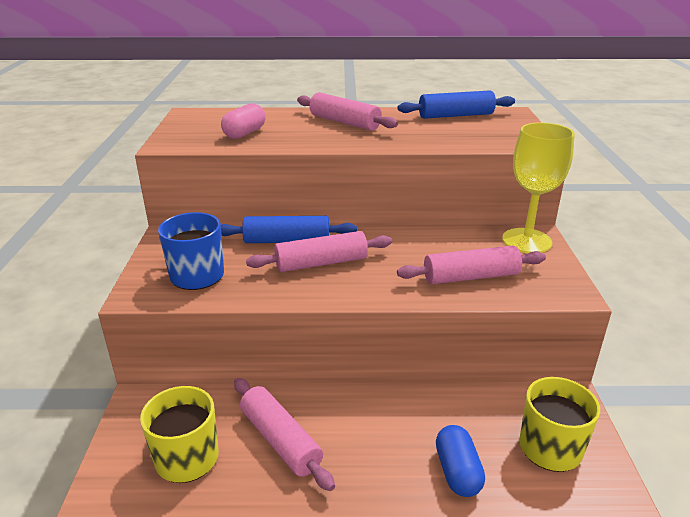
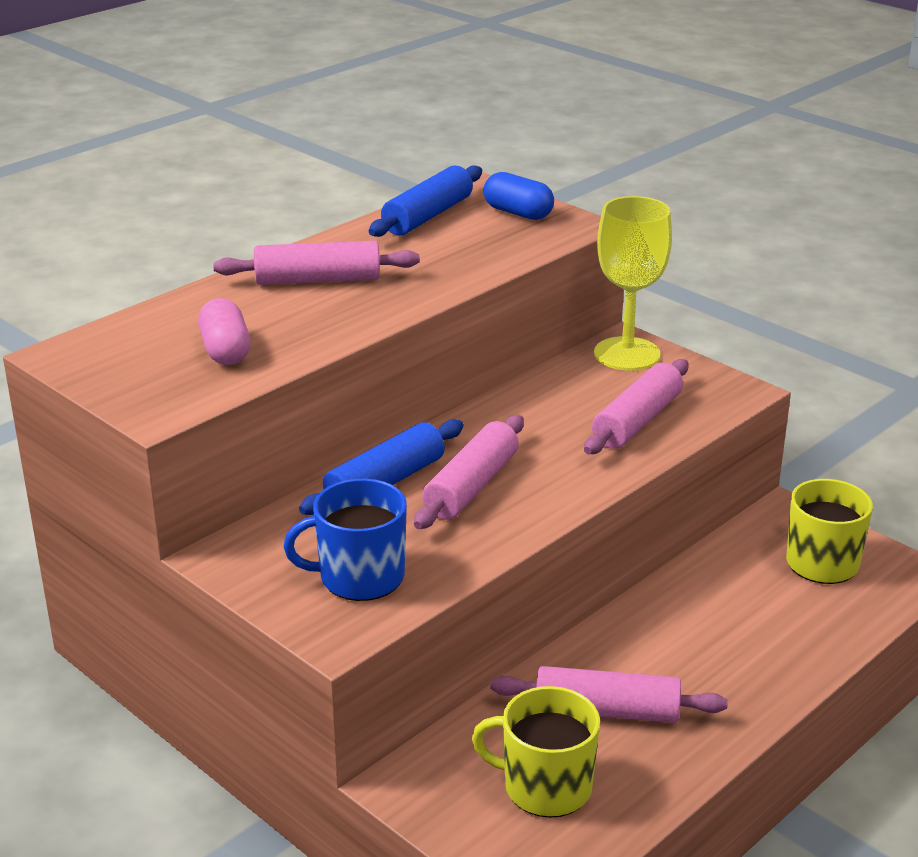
camera: 45 degrees left, 0 degrees up
(457, 472) = (784, 630): blue capsule -> blue capsule (518, 213)

